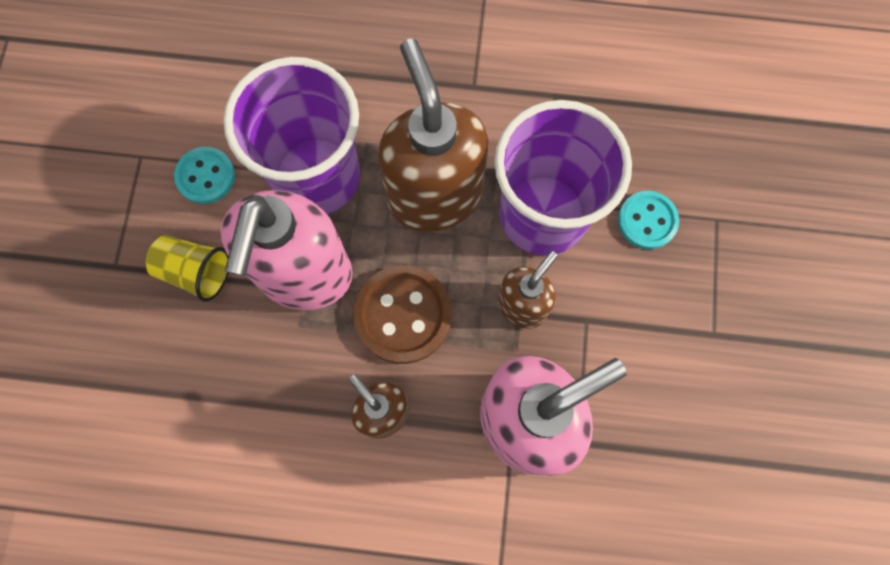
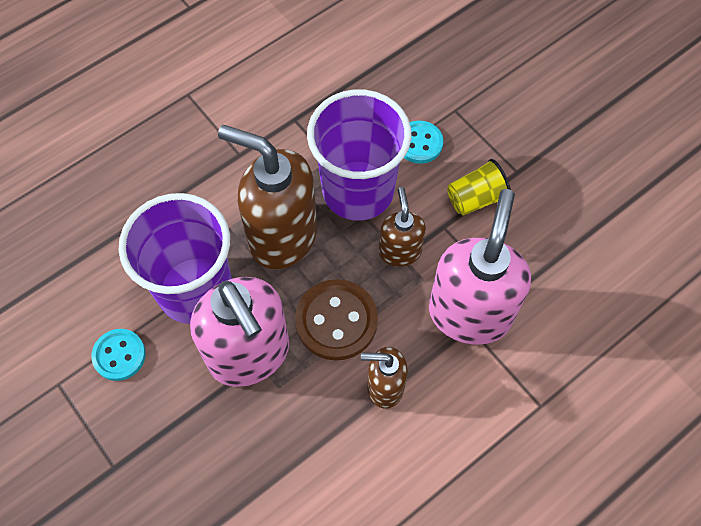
camera: 45 degrees left, 10 degrees down
(196, 271) = (175, 418): yellow cup -> yellow cup (476, 198)

